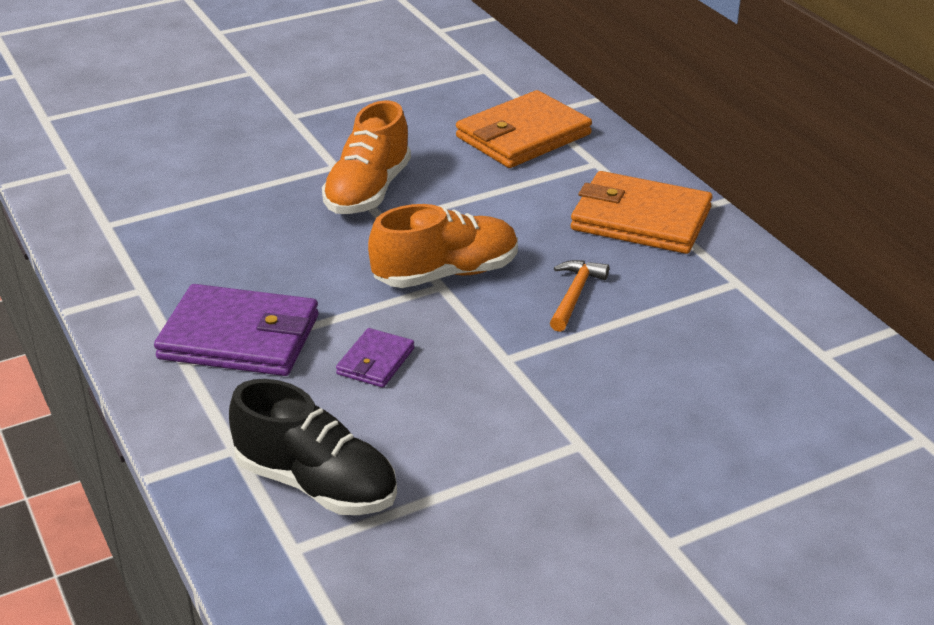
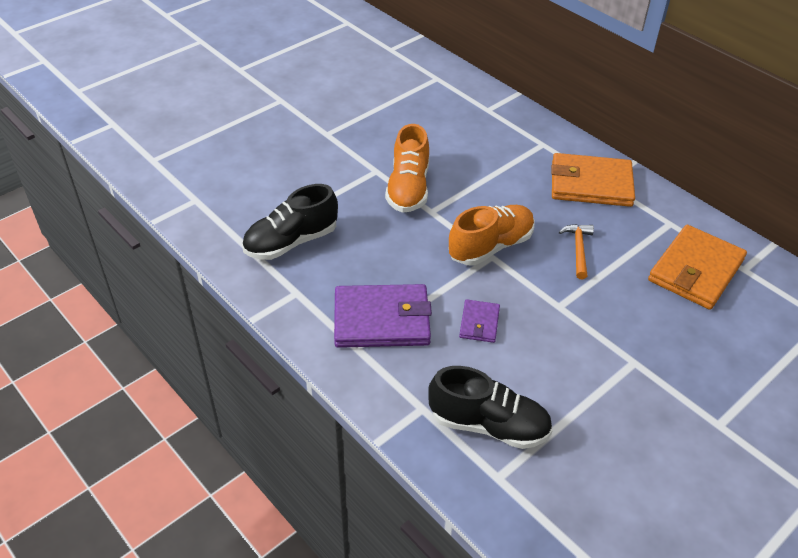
camera: 15 degrees left, 10 degrees up
(170, 231) = (291, 242): none -> black shoe
(523, 136) = (487, 129): orange wallet -> orange wallet (695, 270)

